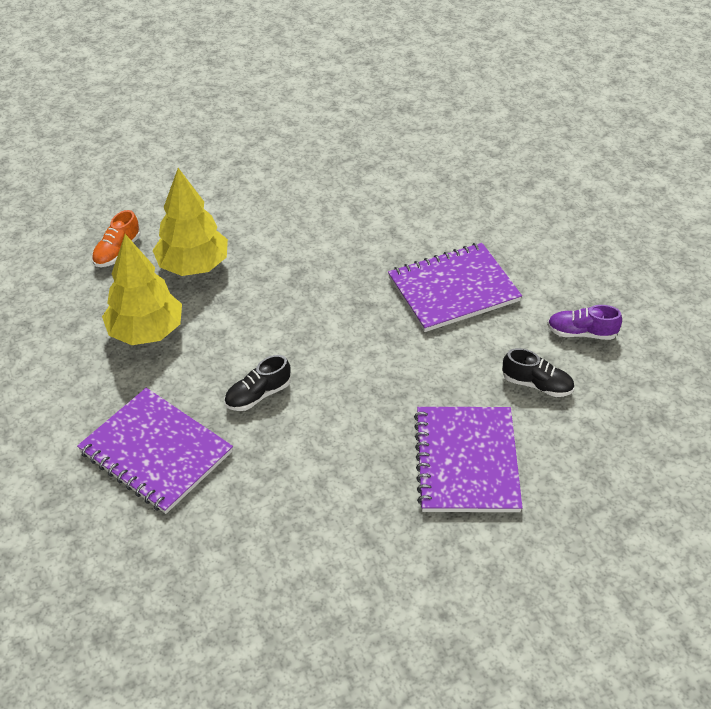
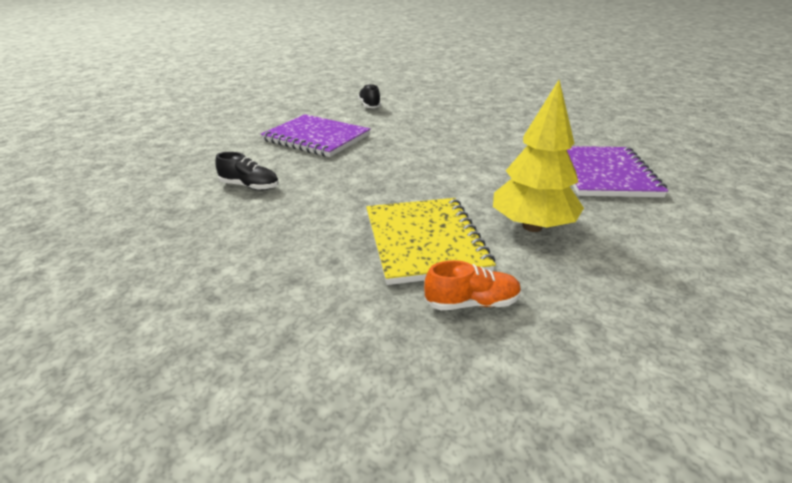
camera: 125 degrees left, 15 degrees down
(193, 266) = (425, 241): yellow tree -> yellow notebook
(258, 395) = (502, 162): black shoe -> black shoe (250, 186)
(466, 461) = (445, 107): purple notebook -> none
(581, 333) = (314, 105): purple shoe -> none

